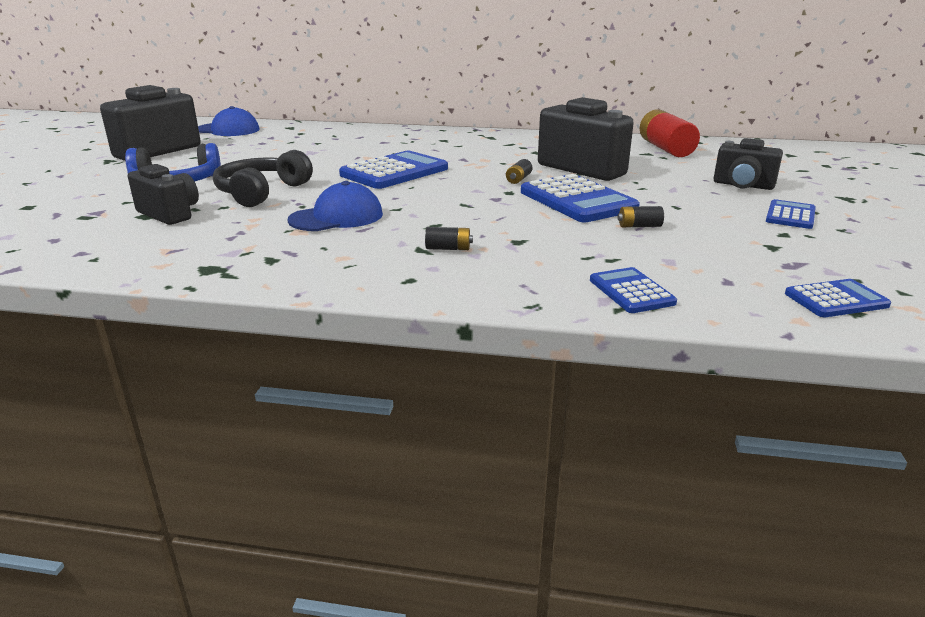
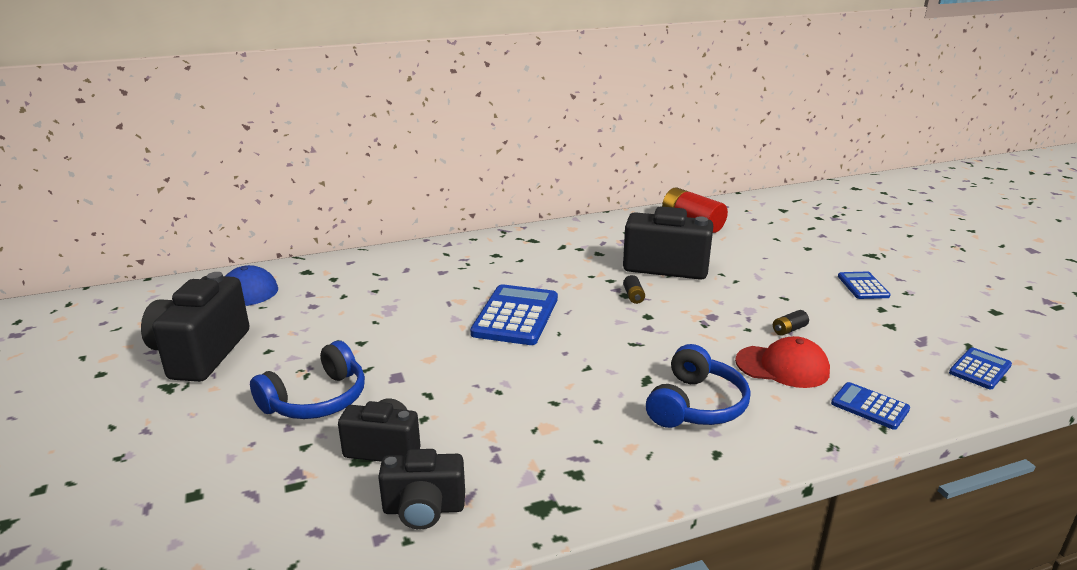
camera: 30 degrees left, 0 degrees up
(262, 192) = (431, 385): black headphones -> none
(337, 217) = (553, 397): blue cap -> none
(448, 248) = (695, 405): black battery -> blue headphones
(577, 200) = (711, 311): blue calculator -> none
(584, 246) = (782, 367): none -> red cap
(743, 185) = (797, 258): black camera -> black camera (424, 509)

